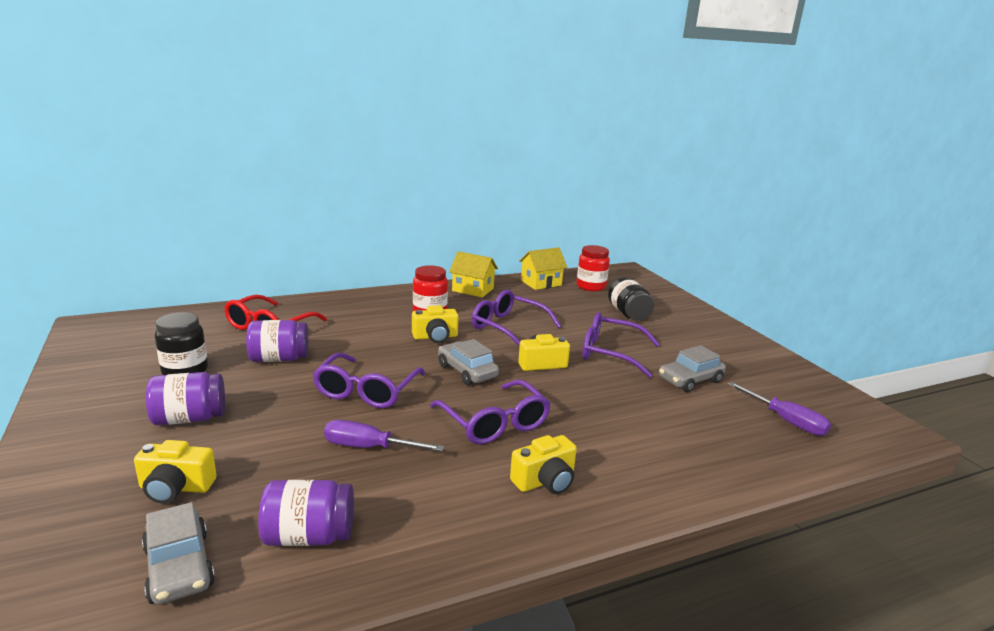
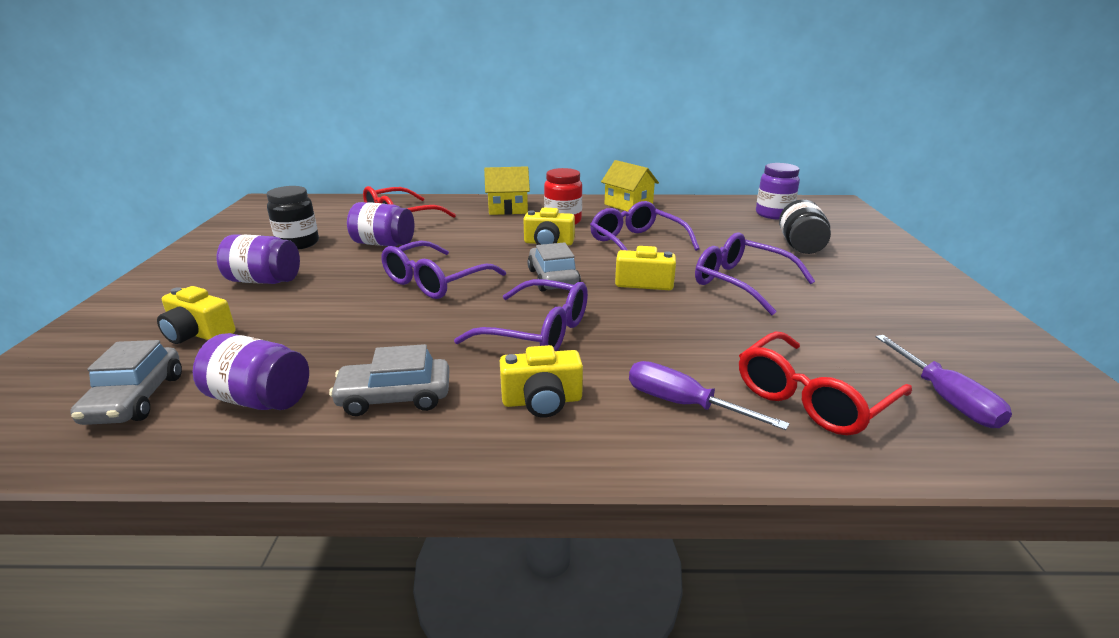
camera: 25 degrees right, 5 degrees up
(369, 447) = (390, 332): purple screwdriver -> purple screwdriver (683, 404)
(494, 423) = (538, 332): purple glasses -> purple glasses turned 60 degrees counterclockwise
(541, 283) = (713, 206): yellow house -> yellow house (508, 209)
(591, 286) = (773, 214): red jar -> purple jar
(690, 380) = (829, 327): grey car -> grey car (394, 397)
(714, 437) = (812, 398): none -> red glasses

